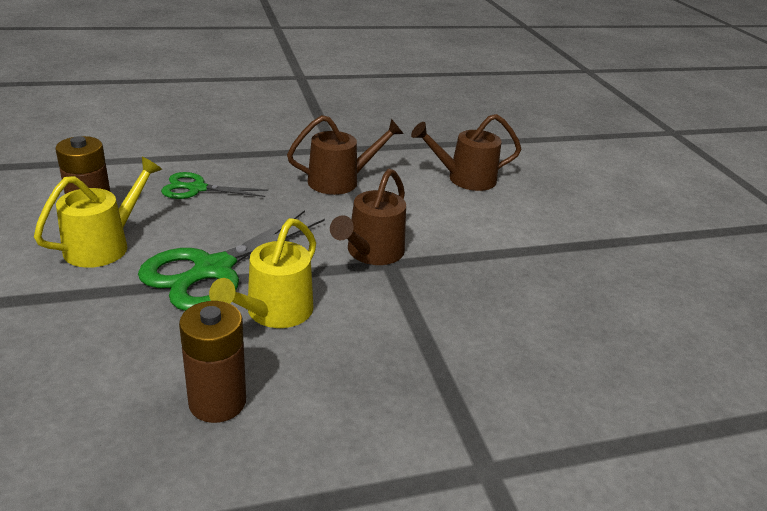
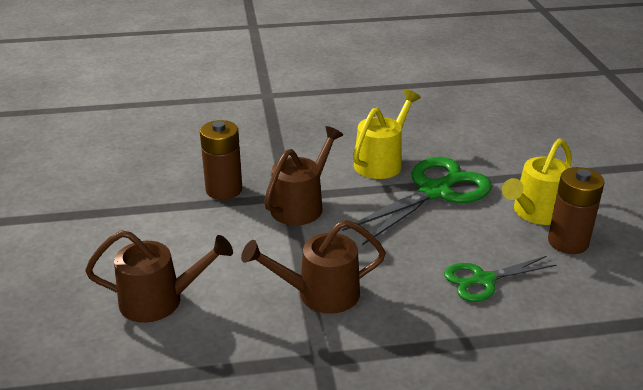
camera: 170 degrees left, 0 degrees up
(197, 188) = (483, 280): green scissors -> green scissors turned 150 degrees clockwise
(217, 402) = (407, 120): brown battery -> brown battery (224, 190)

